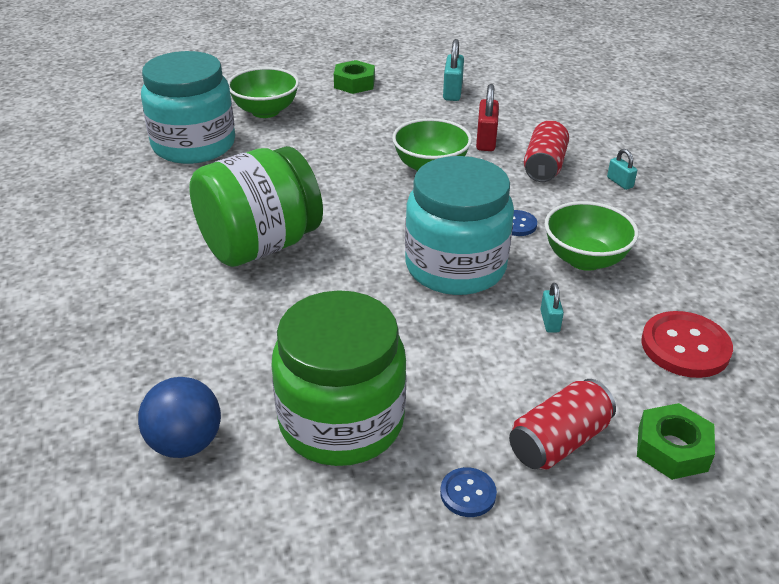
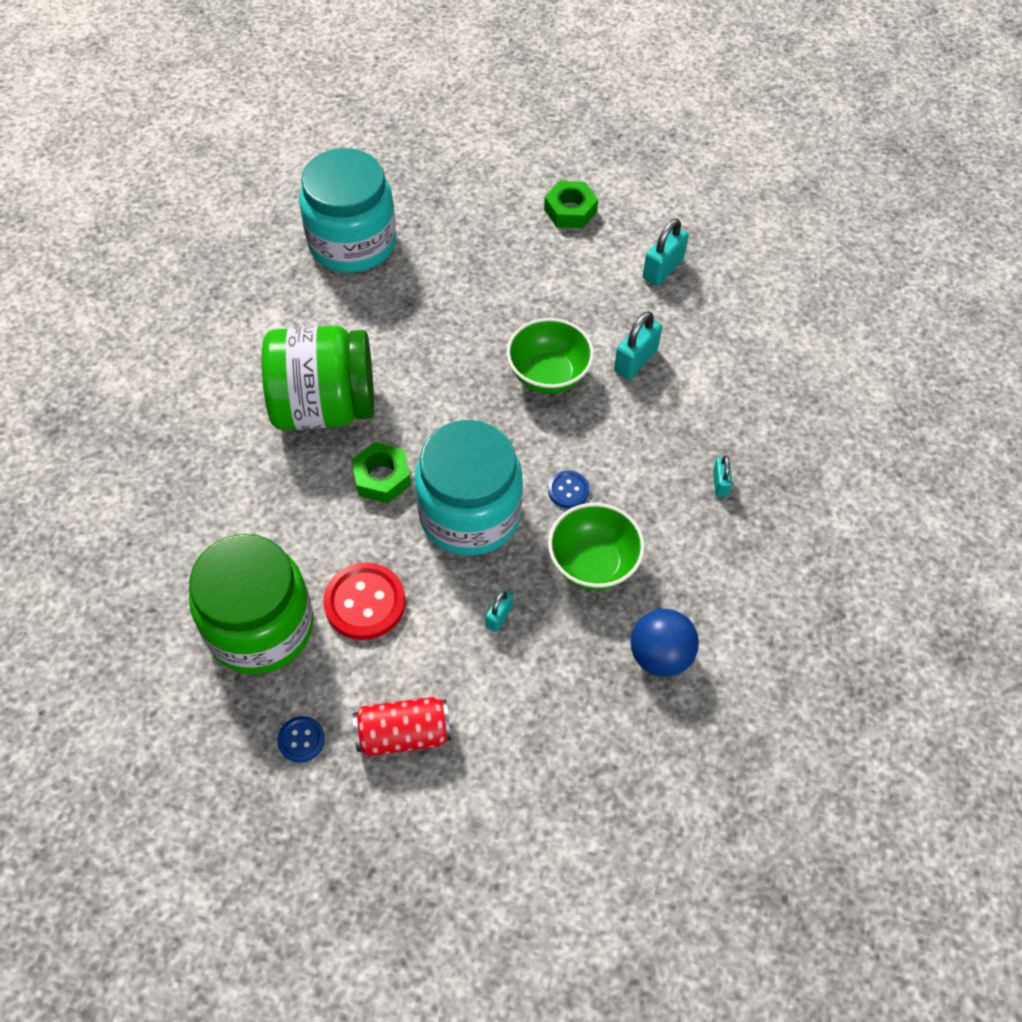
camera: 30 degrees right, 20 degrees up
(185, 443) = (143, 587): blue ball -> blue ball (660, 656)
(265, 111) = (450, 219): green bowl -> none
(486, 140) = (635, 360): red padlock -> turquoise padlock
(544, 166) = (663, 425): red can -> none
(672, 449) = (484, 790): green nut -> green nut (382, 478)
(685, 347) = (590, 704): red button -> red button (365, 602)

